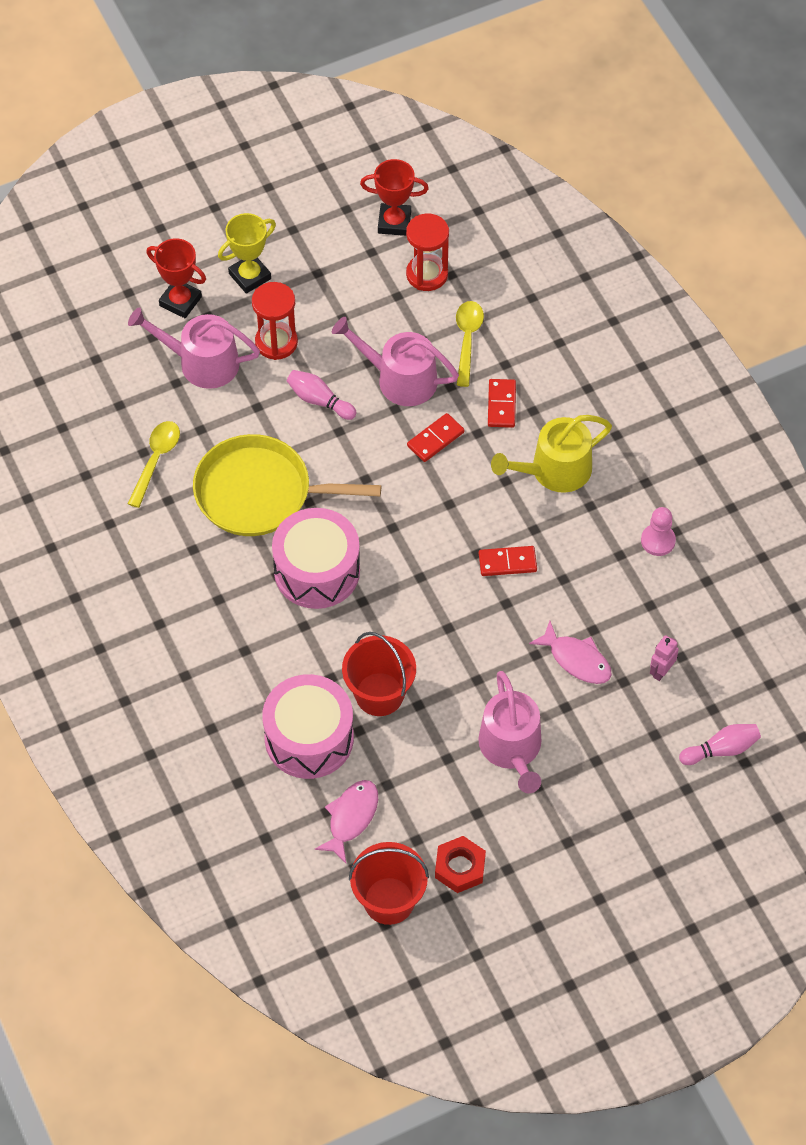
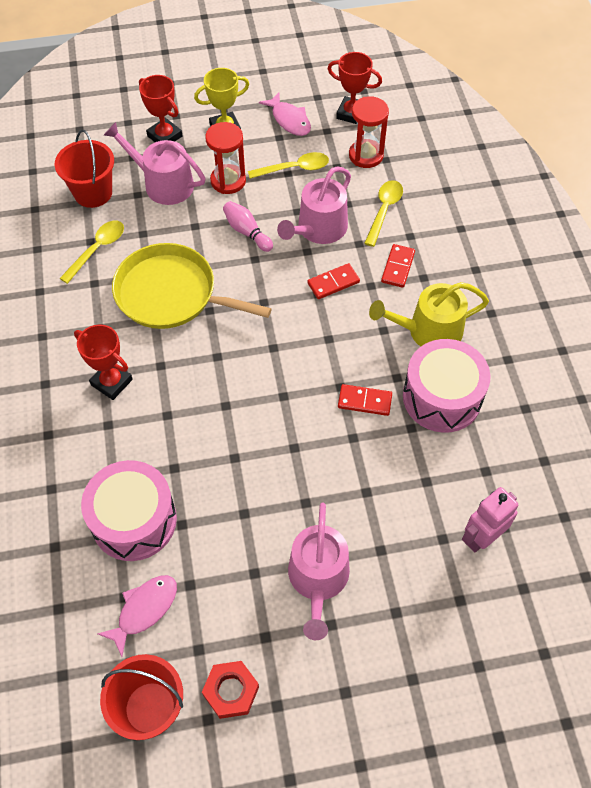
camera: 15 degrees right, 0 degrees up
(231, 605) = (111, 382): none -> red trophy
(317, 571) = (195, 370): pink drum -> pink drum (442, 397)
(348, 310) = (294, 169): none -> yellow spoon
(379, 694) = (212, 494): red bucket -> red bucket (93, 193)
(400, 379) = (318, 229): pink watering can -> pink watering can turned 90 degrees counterclockwise
(576, 659) = (403, 506): pink fish -> pink fish (289, 120)
(658, 541) = (507, 413): pink pawn -> none
(661, 671) = (481, 537): pink robot -> pink robot, size x1.61
(721, 749) = (523, 633): pink bowling pin -> none

